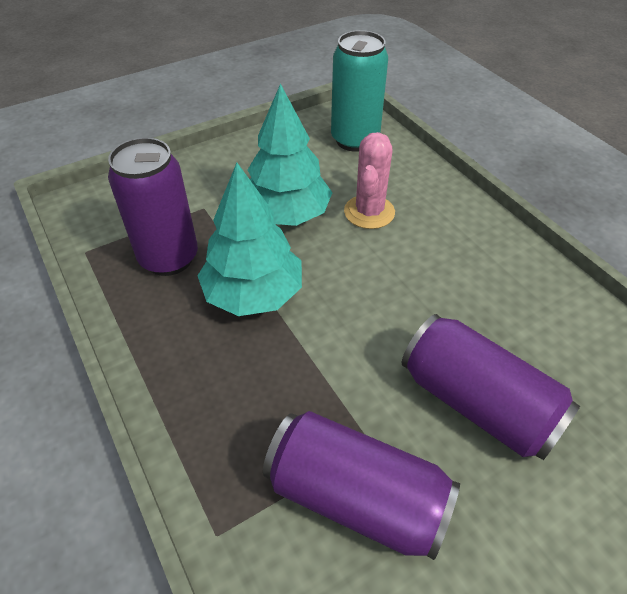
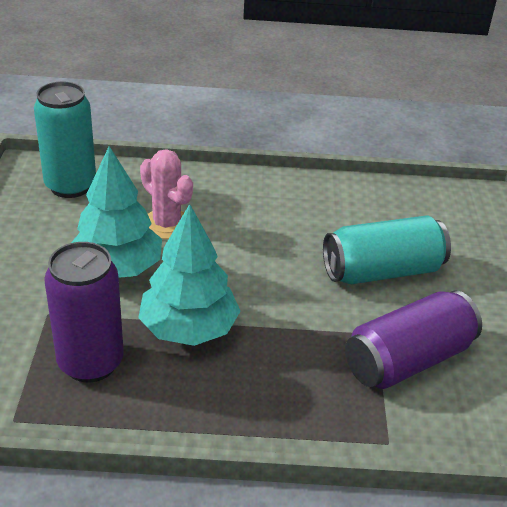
camera: 60 degrees left, 10 degrees down
(477, 403) = (382, 271): purple can -> turquoise can

